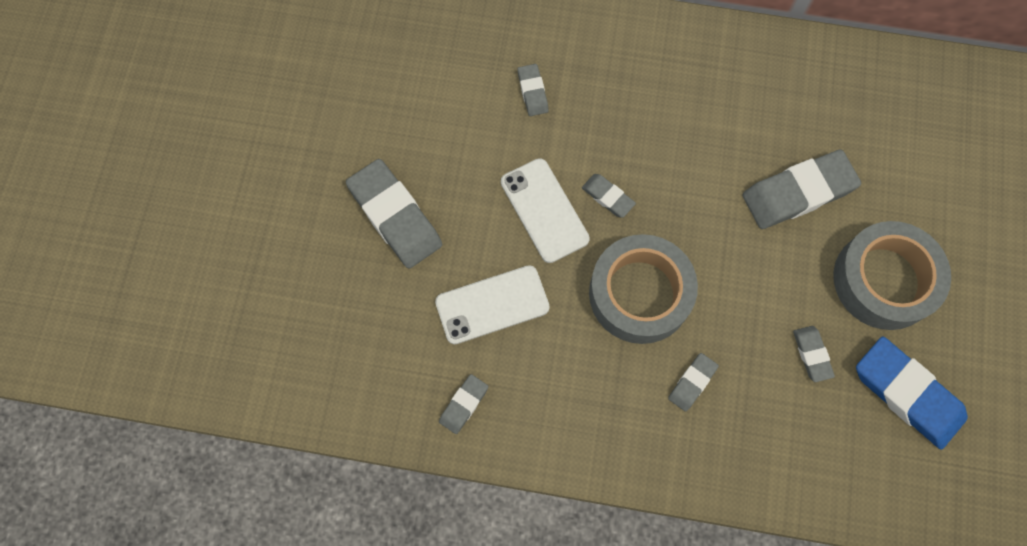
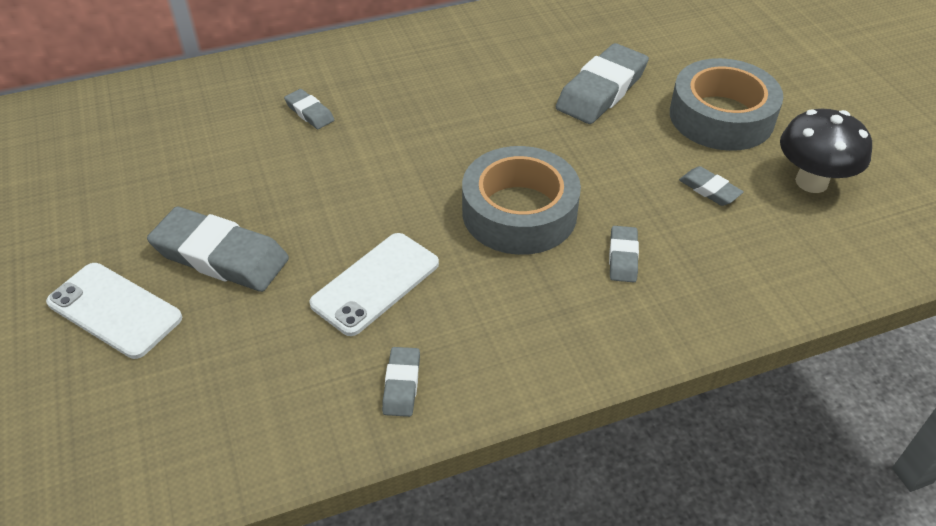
camera: 30 degrees left, 25 degrees down
(544, 210) = (379, 189): white phone -> white phone (114, 310)
(608, 197) = (435, 156): grey eraser -> none
(907, 394) = (811, 182): blue eraser -> black mushroom

